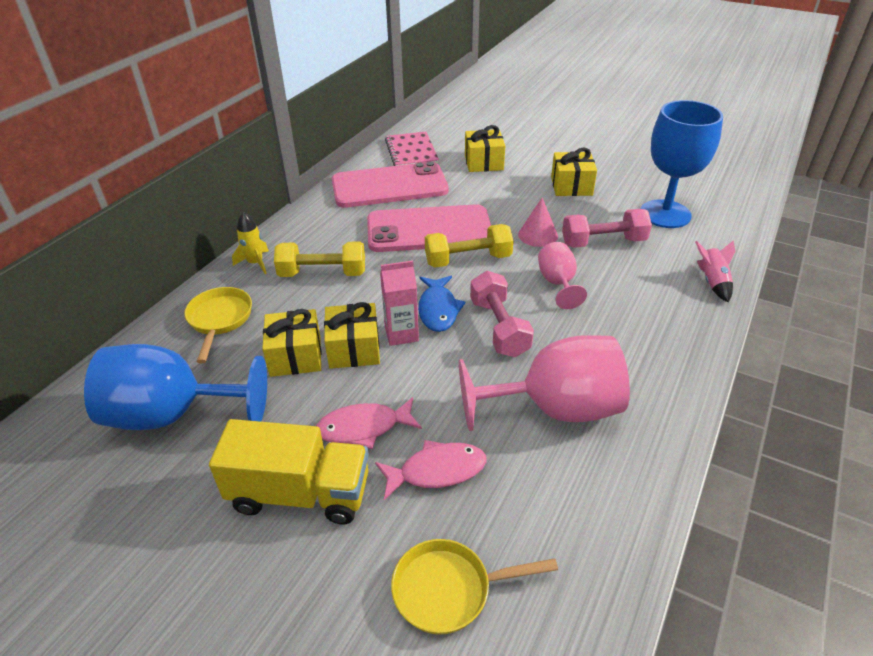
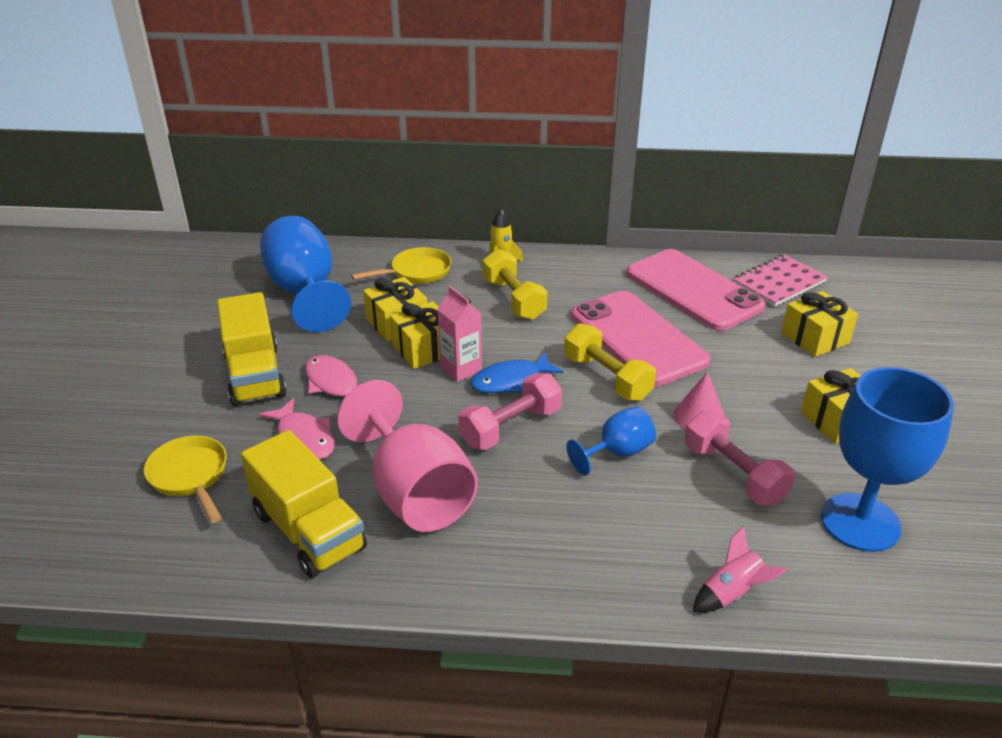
camera: 65 degrees right, 5 degrees down
(558, 283) = (617, 453): pink goblet -> blue goblet
(576, 497) = (308, 531): none -> yellow truck

